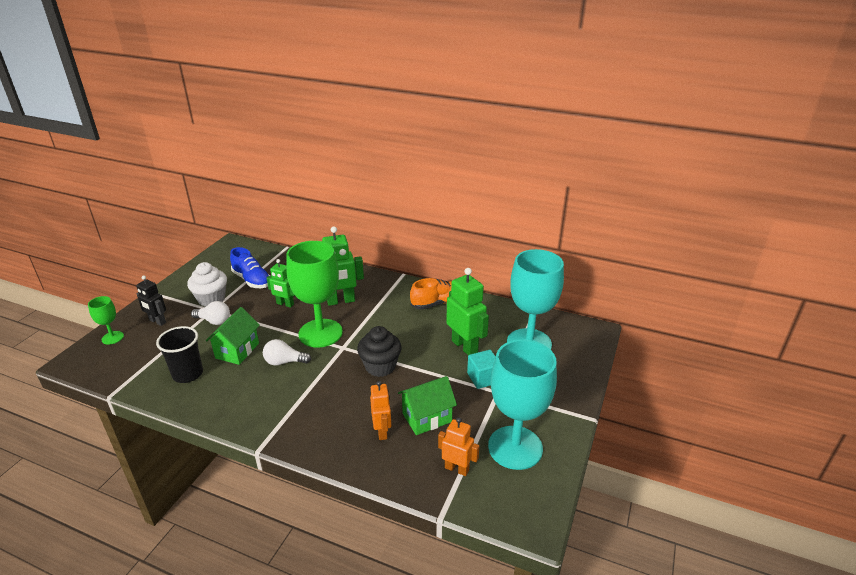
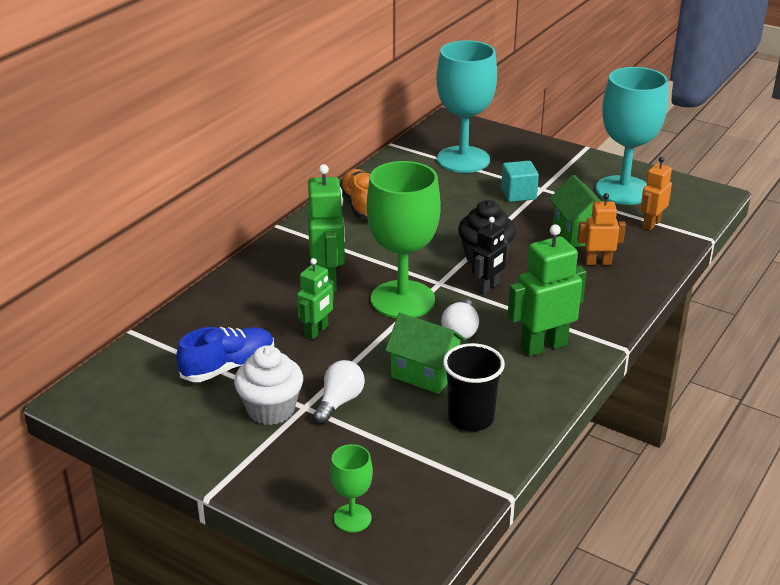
camera: 80 degrees left, 0 degrees up
(157, 321) = (319, 468): black robot -> black robot (488, 287)
(465, 346) = (459, 198): green robot -> green robot (543, 346)

